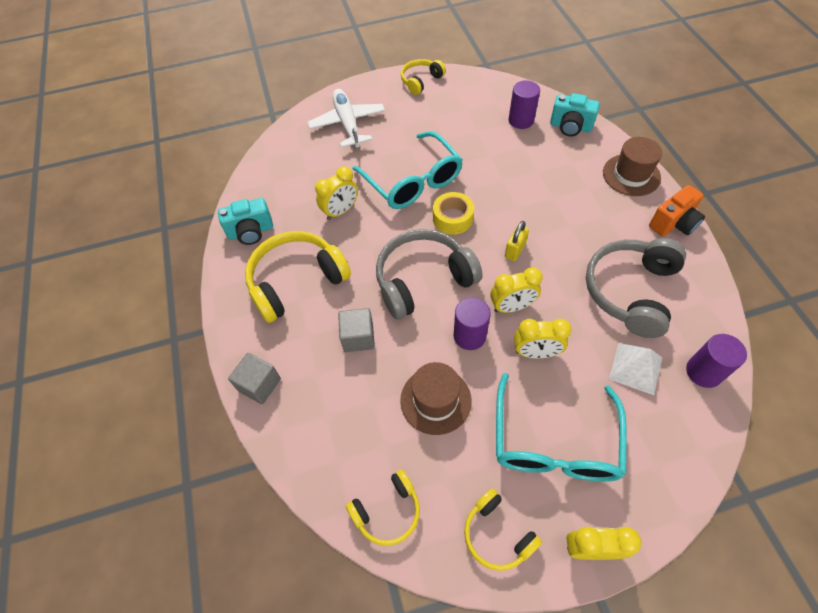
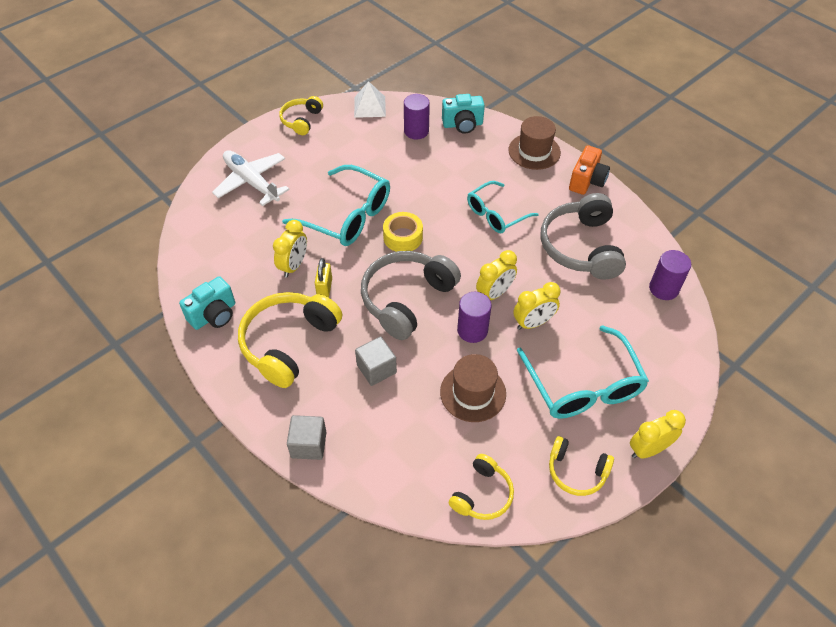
camera: 30 degrees left, 5 degrees down
(515, 250) = (472, 246): yellow padlock -> yellow padlock (324, 288)
(556, 226) = (496, 214): none -> turquoise glasses
(635, 368) = (614, 305): white pyramid -> white pyramid (370, 106)

